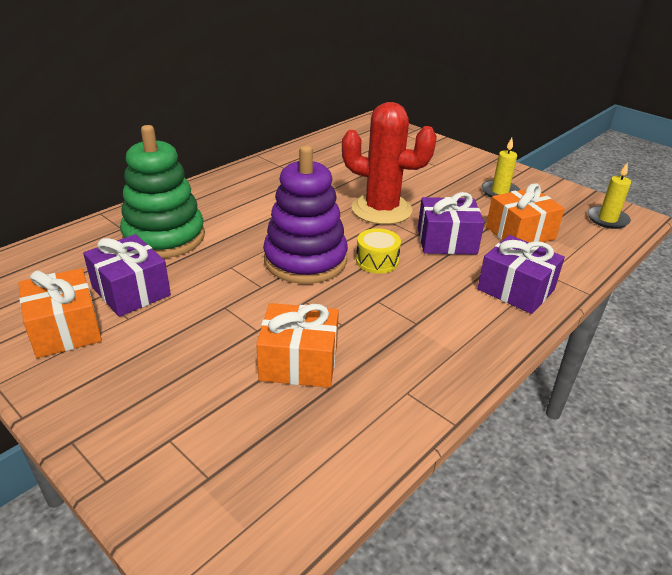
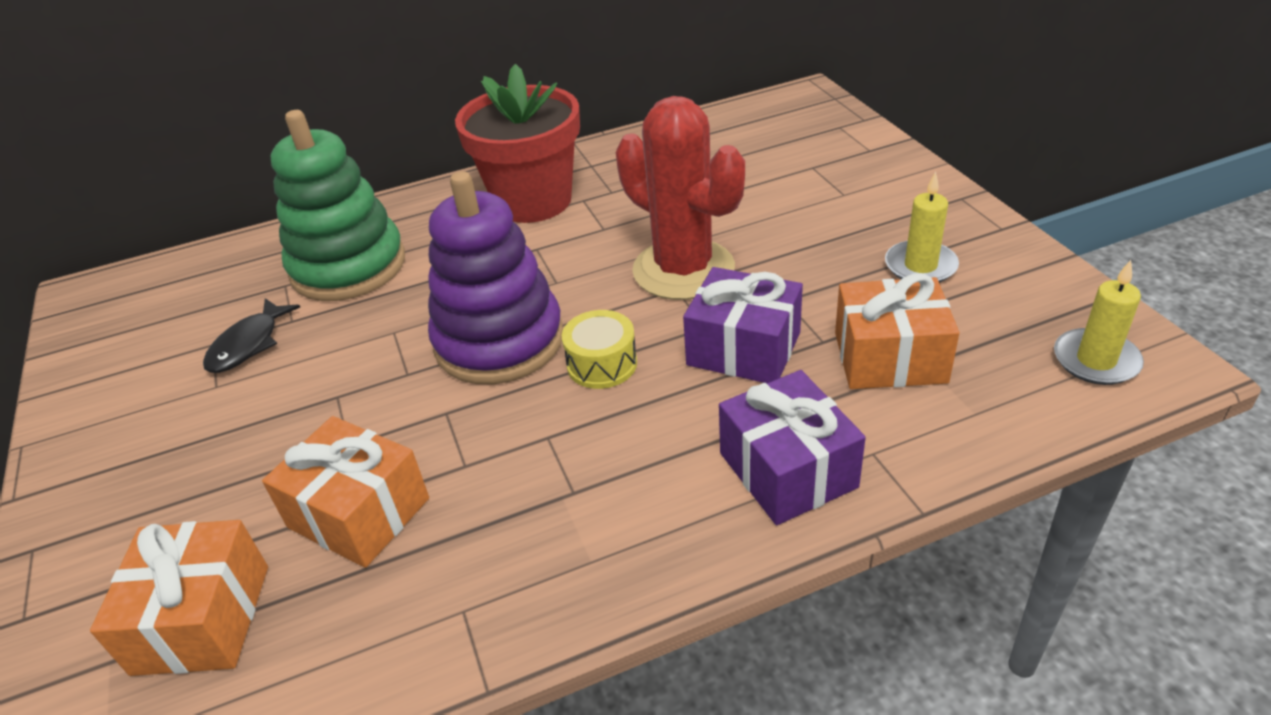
camera: 30 degrees right, 5 degrees up
(65, 329) = (140, 385): orange gift -> orange gift (202, 619)
(131, 291) = (248, 345): purple gift -> black fish
(259, 187) = (533, 201): none -> red flower pot

